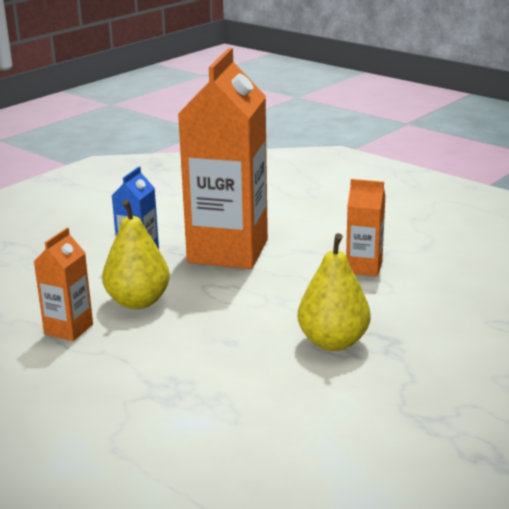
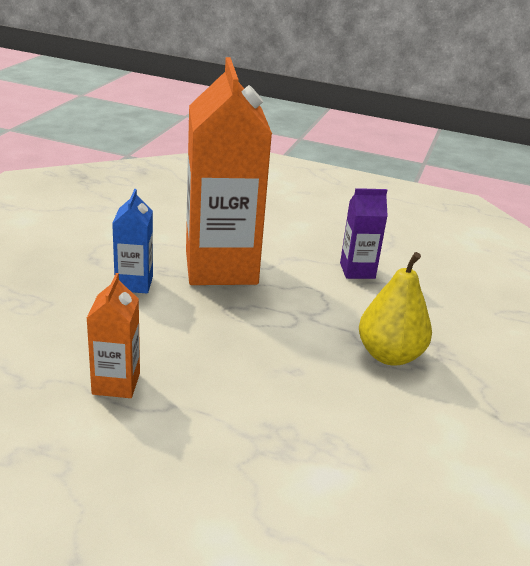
camera: 25 degrees left, 5 degrees up
(138, 302) = (169, 338): yellow pear -> none
(364, 268) = (357, 271): orange carton -> purple carton

